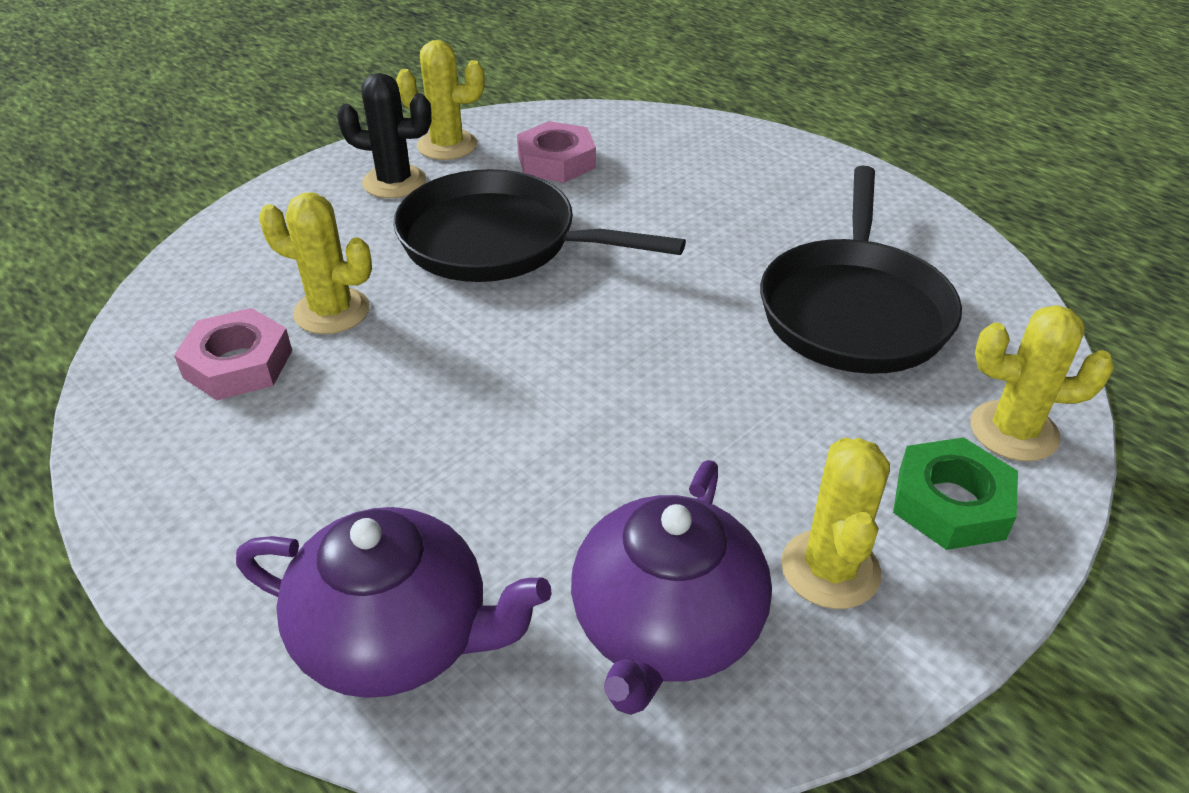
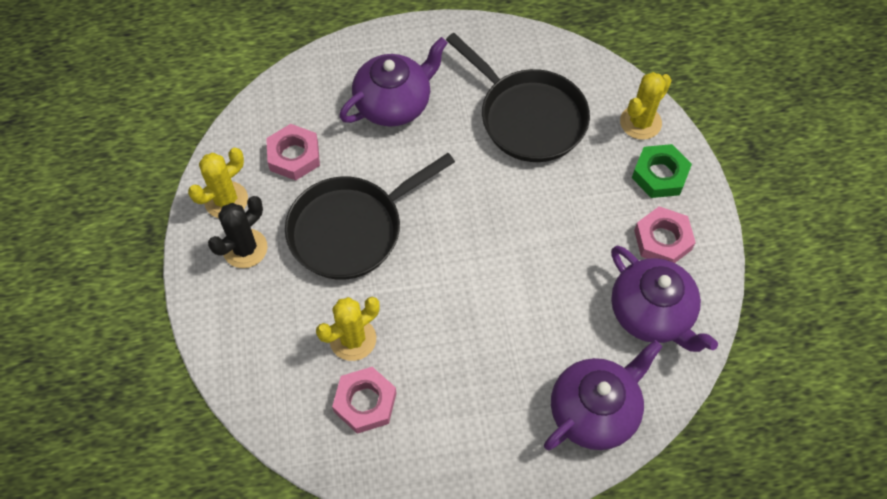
camera: 55 degrees left, 20 degrees up
(720, 195) = (394, 103): none -> purple teapot
(830, 569) = (662, 240): yellow cactus -> pink nut

